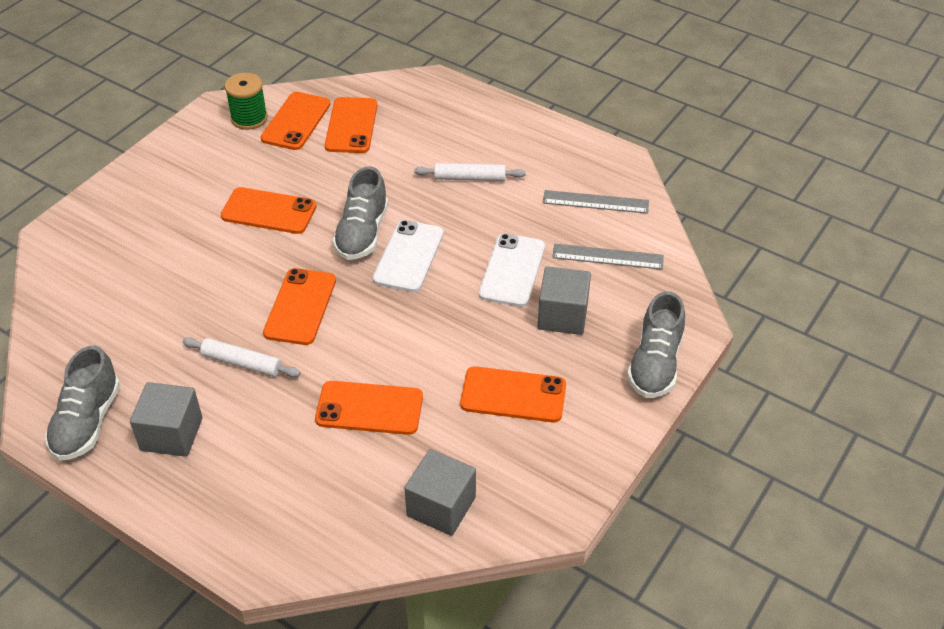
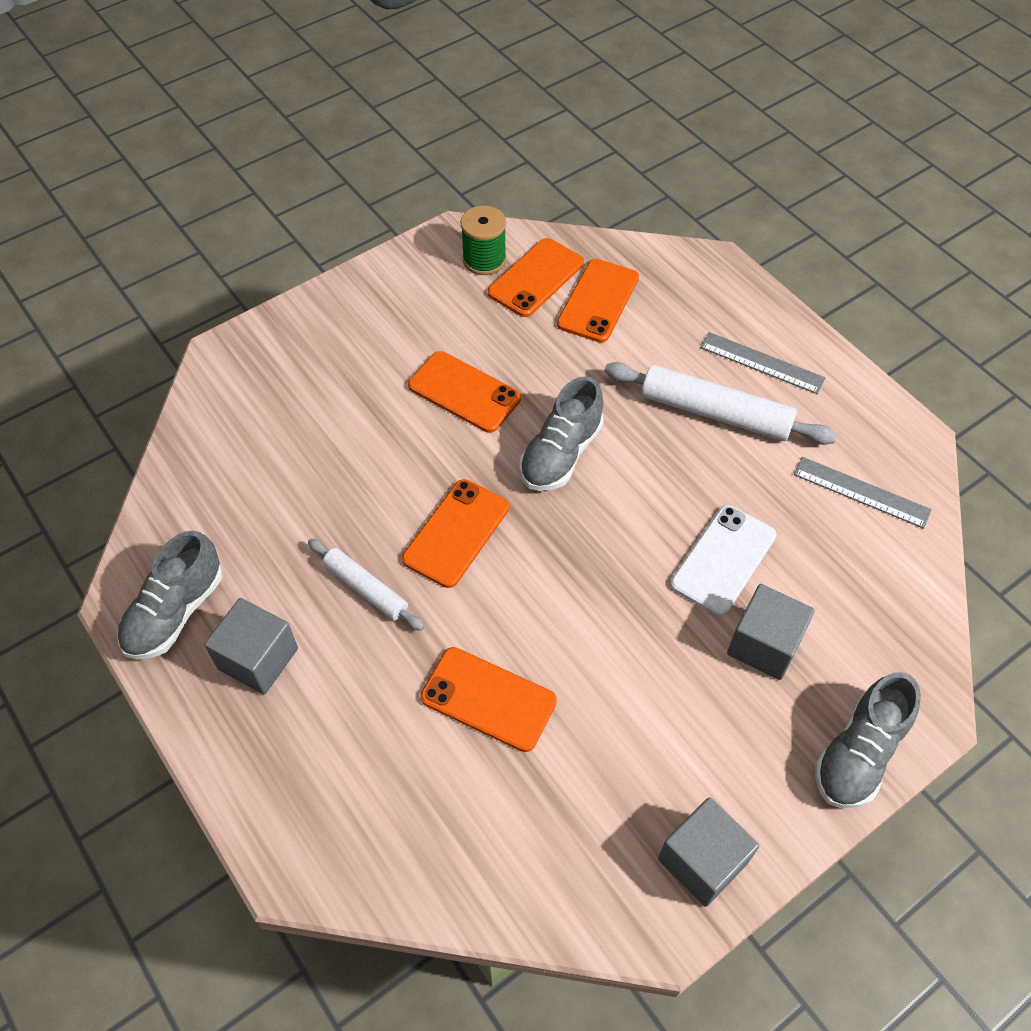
camera: 20 degrees right, 10 degrees up
(408, 256) = (605, 502): white phone -> none
(441, 506) = (526, 866): grey cube -> grey cube (702, 861)
(469, 178) = (715, 413): white rolling pin -> white rolling pin, size x1.69
(513, 395) = (665, 738): orange phone -> none
(608, 256) = (850, 576): grey ruler -> grey ruler (762, 362)

